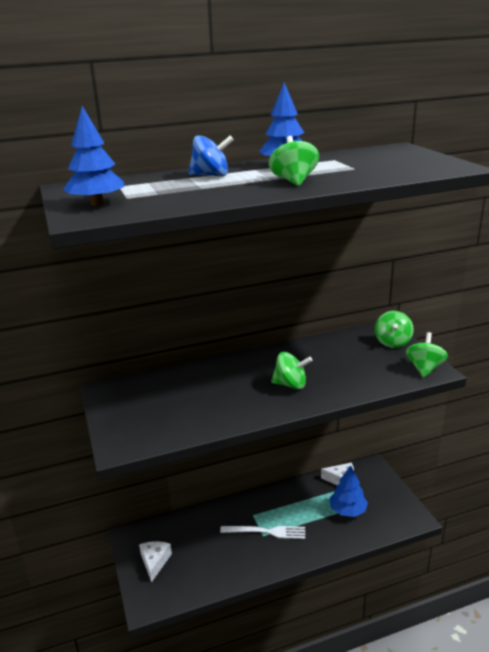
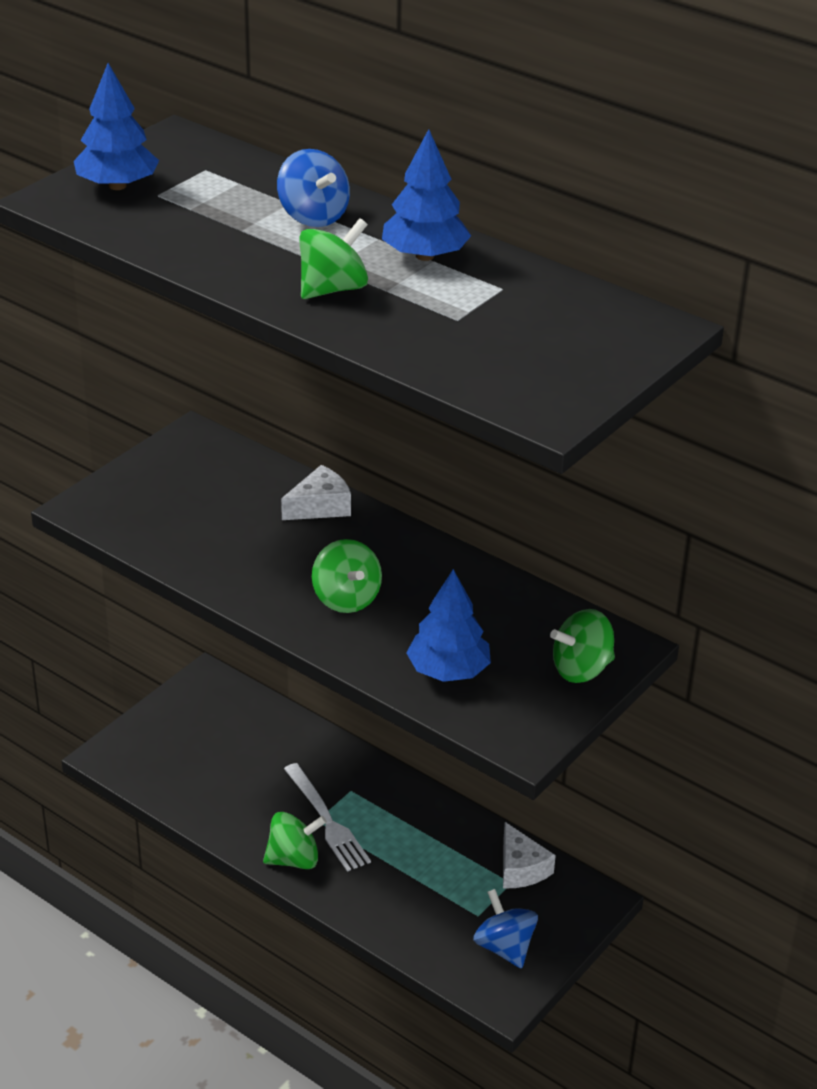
camera: 55 degrees right, 10 degrees up
(155, 562) = (182, 728): white cheese -> white cheese (320, 506)
(347, 510) = (452, 901): blue tree -> blue tree (448, 671)
(385, 505) = (504, 947): none -> blue spinning top
(424, 369) = (519, 728): green spinning top -> green spinning top (294, 859)

